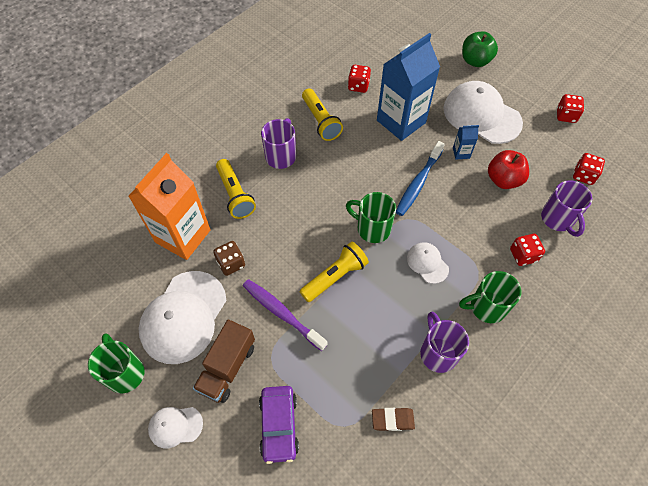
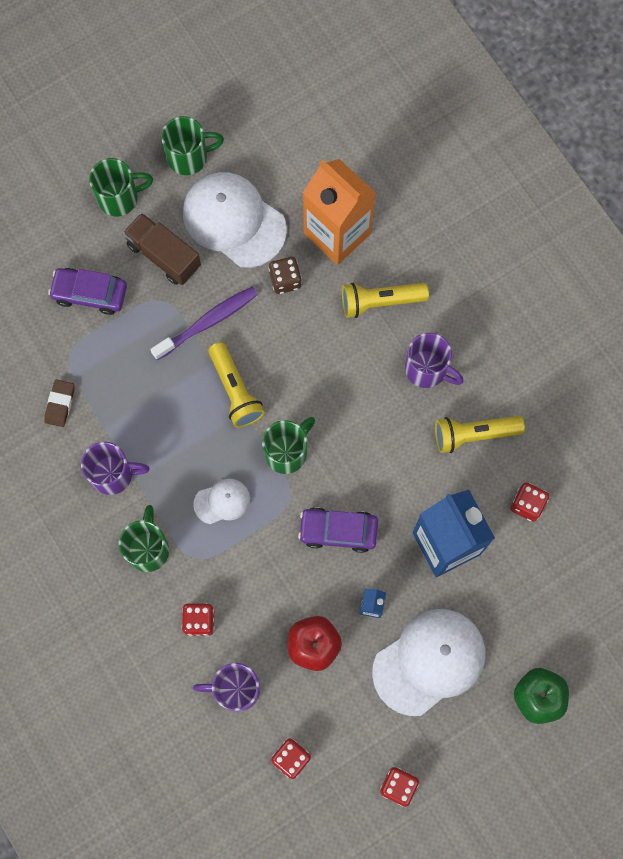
camera: 105 degrees right, 15 degrees up
(175, 426) = (120, 198): white cap -> green mug
(418, 183) = (338, 531): blue toothbrush -> purple car

